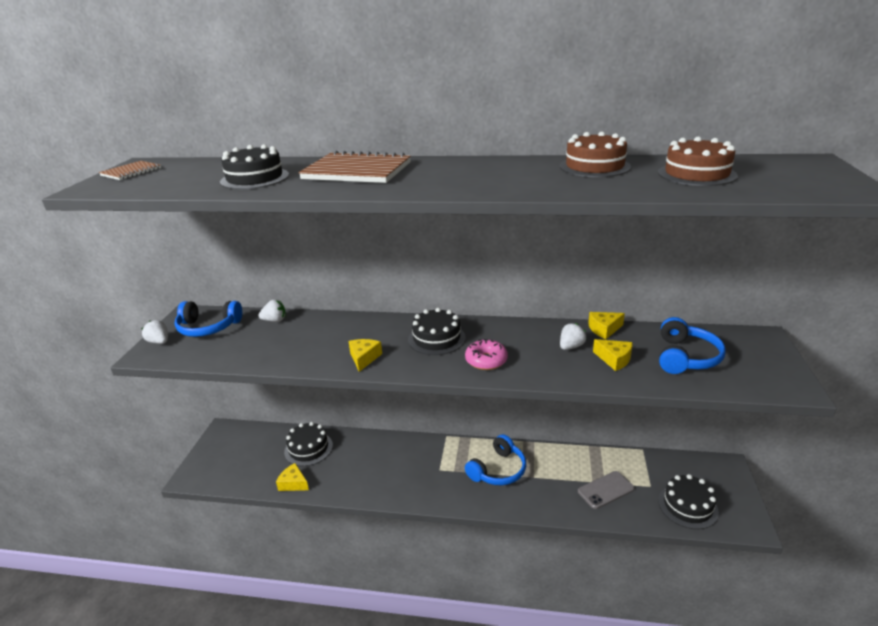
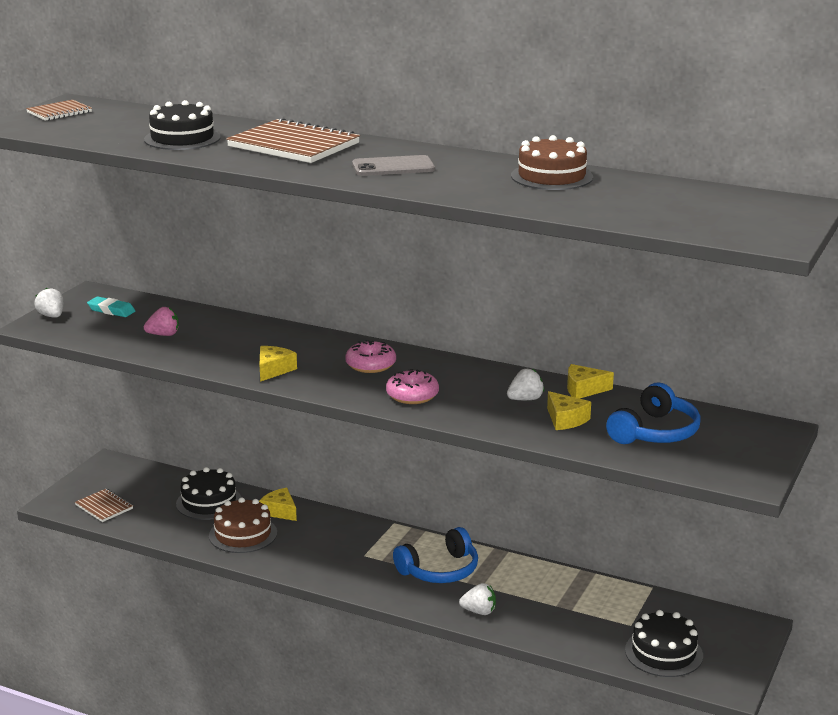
camera: 15 degrees right, 5 degrees down
(208, 327) = (111, 310): blue headphones -> turquoise eraser
(230, 471) = (104, 507): none -> brown notebook
(260, 342) = (163, 335): none -> pink strawberry
(275, 320) = (191, 315): white strawberry -> white strawberry (479, 611)
(293, 483) = (175, 533): yellow cheese -> yellow cheese (280, 511)
(436, 338) = (370, 365): black cake -> pink donut
(605, 490) = (567, 617): grey phone -> grey phone (393, 167)
(696, 174) = (646, 200): brown cake -> brown cake (243, 534)

